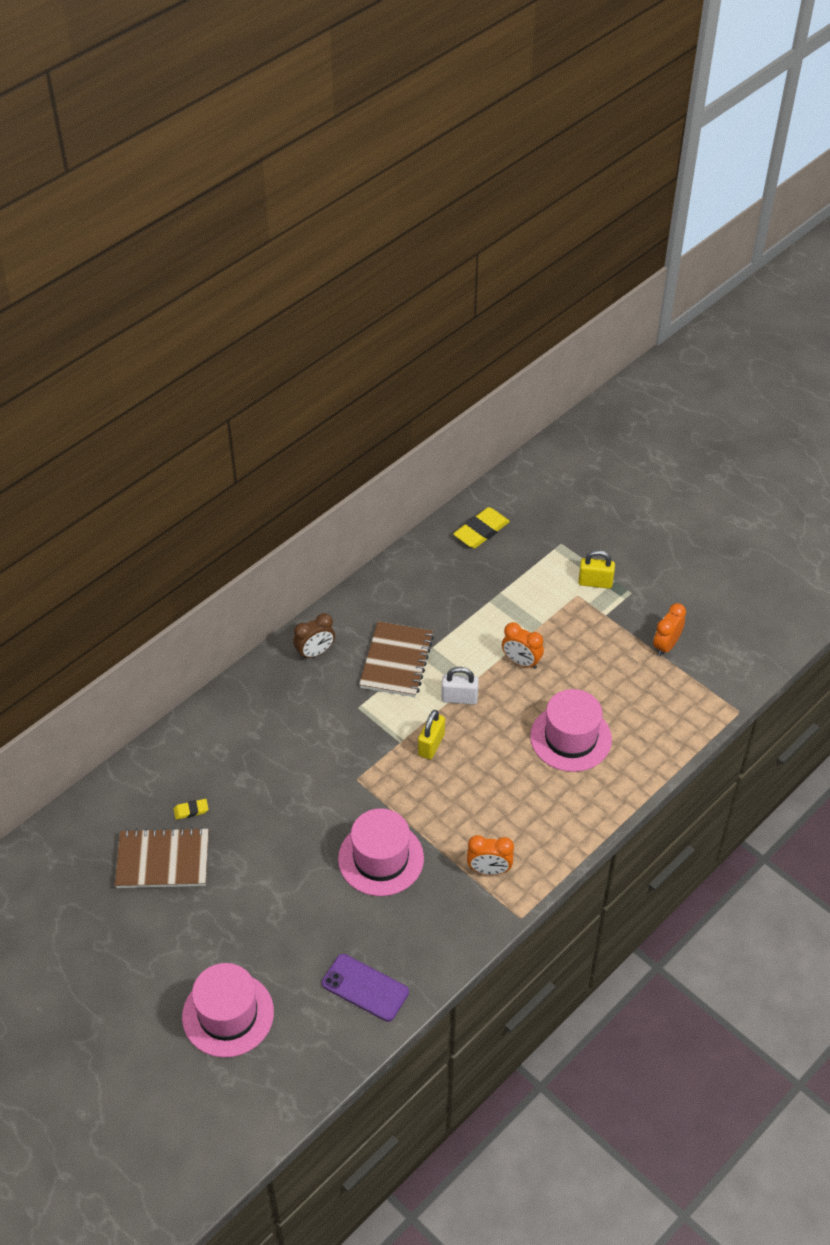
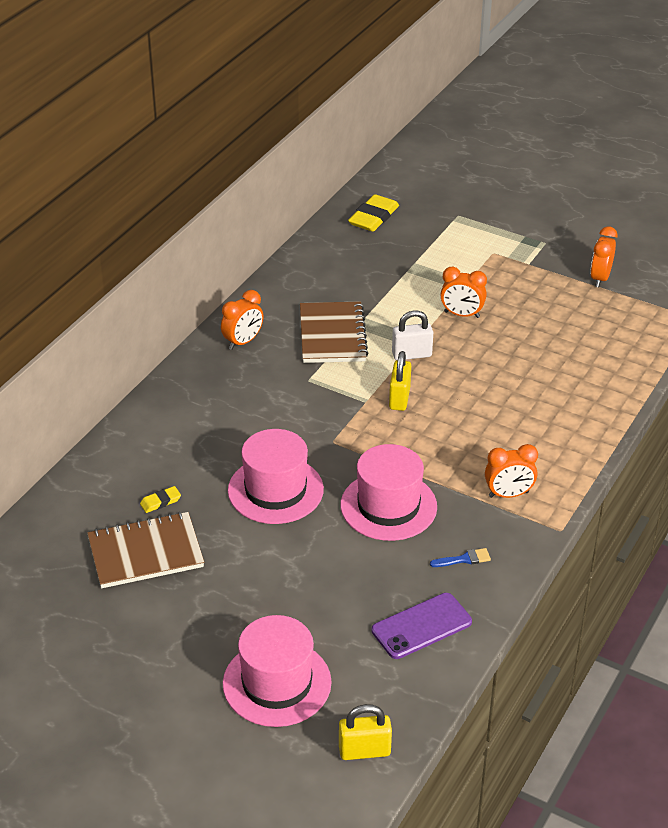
camera: 15 degrees left, 10 degrees down
(315, 653) = (243, 342): brown clock -> orange clock
(365, 988) = (421, 626): purple phone -> purple phone turned 45 degrees counterclockwise
(425, 928) = (464, 559): none -> blue brush
(571, 738) = (541, 368): pink hat -> pink hat (275, 490)
(595, 582) = (506, 240): yellow padlock -> yellow padlock (364, 751)

